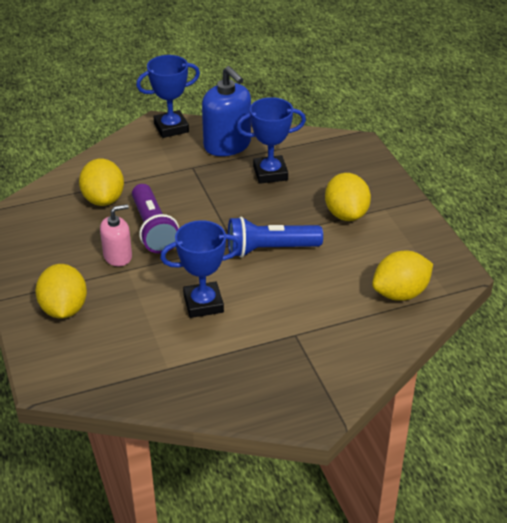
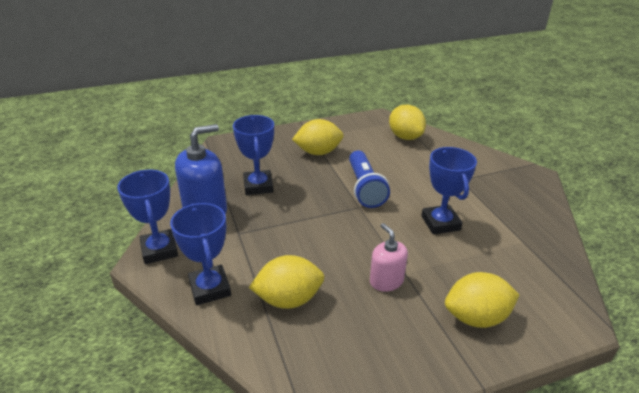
camera: 90 degrees left, 5 degrees down
(122, 158) = (210, 288): none -> blue trophy
(153, 229) = (341, 257): purple flashlight -> none

